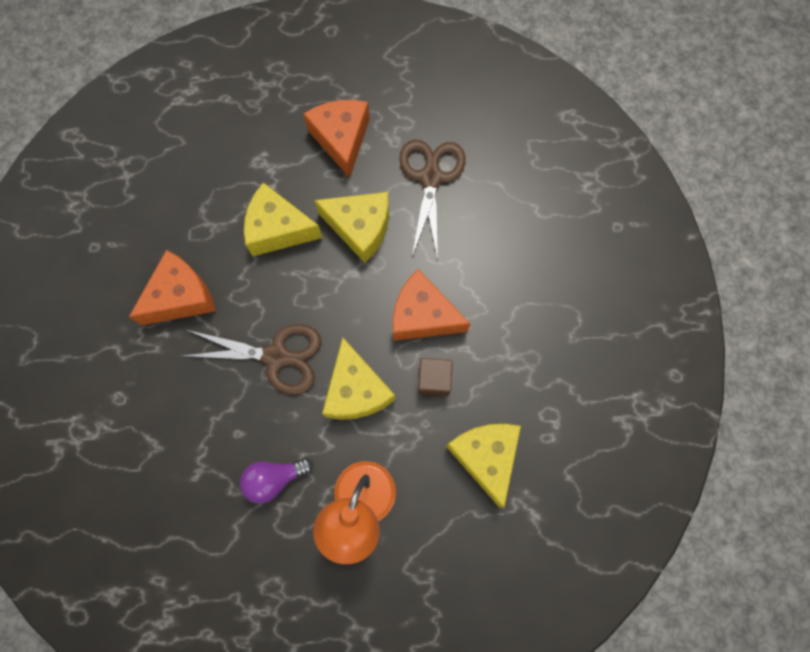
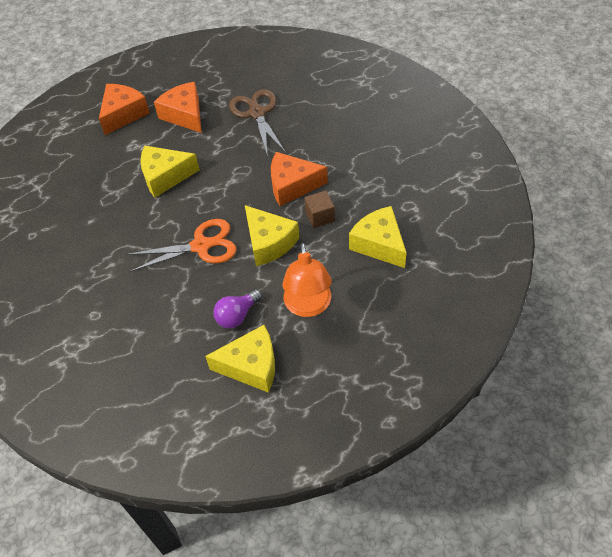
camera: 20 degrees left, 20 degrees down
(181, 297) = (113, 239): orange cheese -> orange cheese (123, 114)
(276, 356) = (201, 246): brown scissors -> orange scissors
(360, 228) = (223, 156): yellow cheese -> yellow cheese (251, 366)

